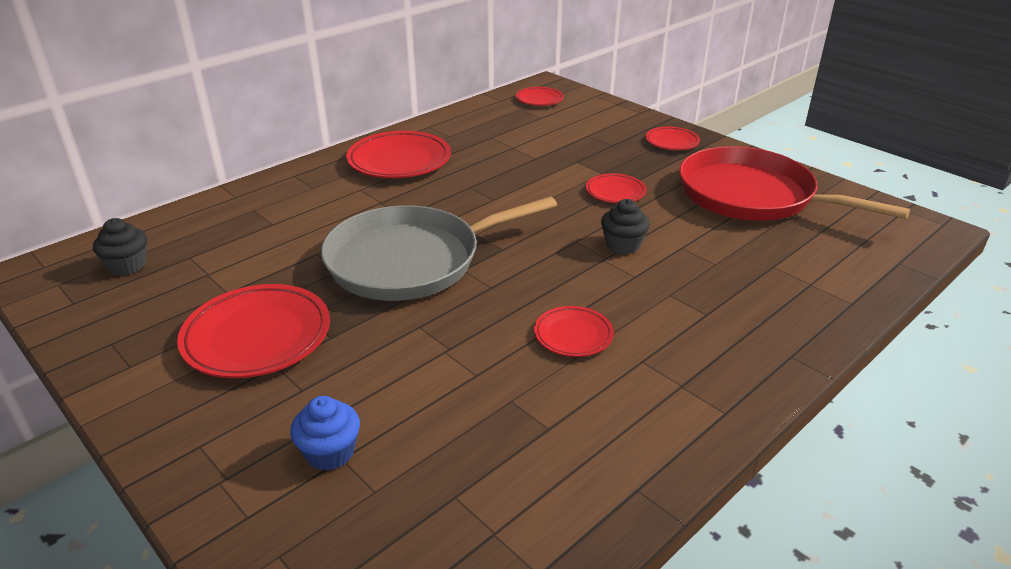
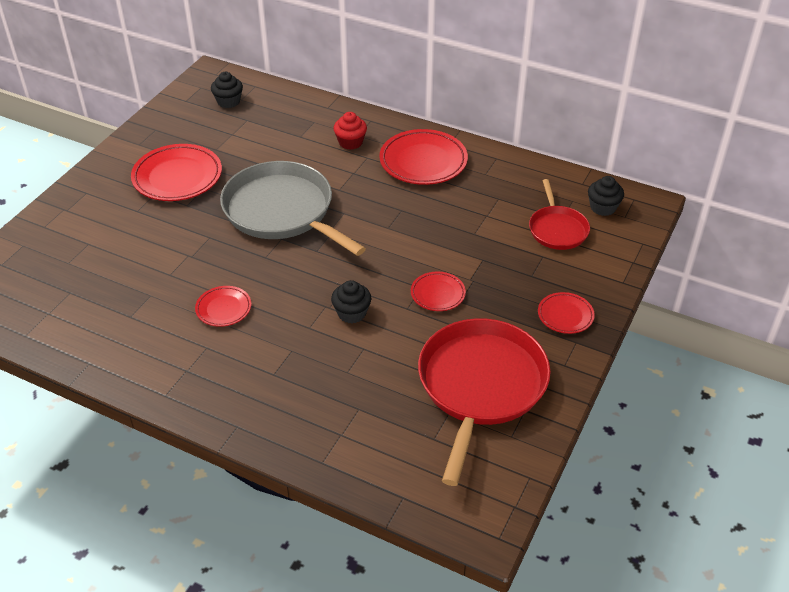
camera: 70 degrees right, 10 degrees up
(321, 194) = (350, 142): none -> red cupcake
(330, 452) = (91, 238): blue cupcake -> none
(539, 99) = (603, 207): red plate -> black cupcake
(555, 122) = (557, 229): none -> red pan

